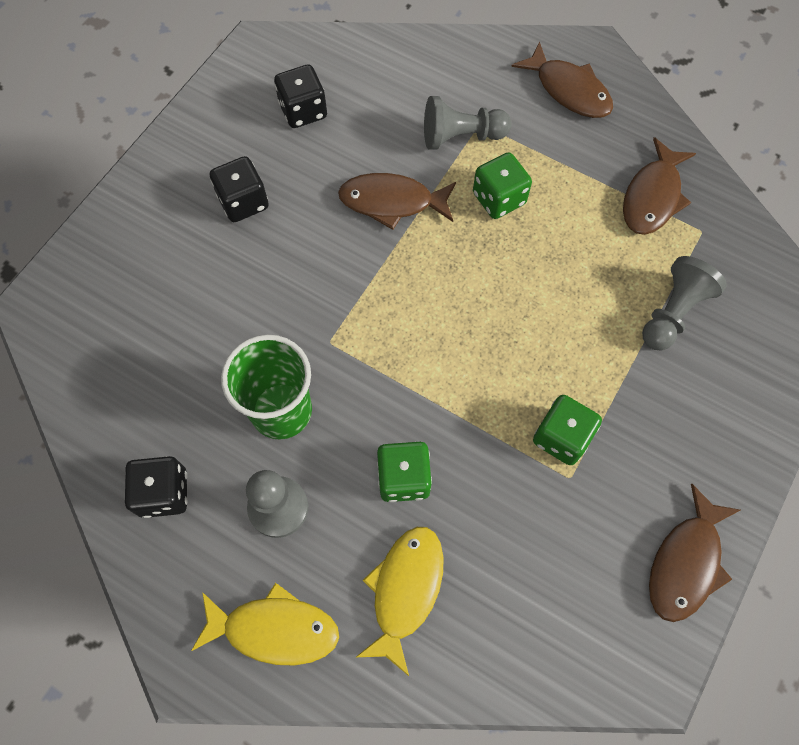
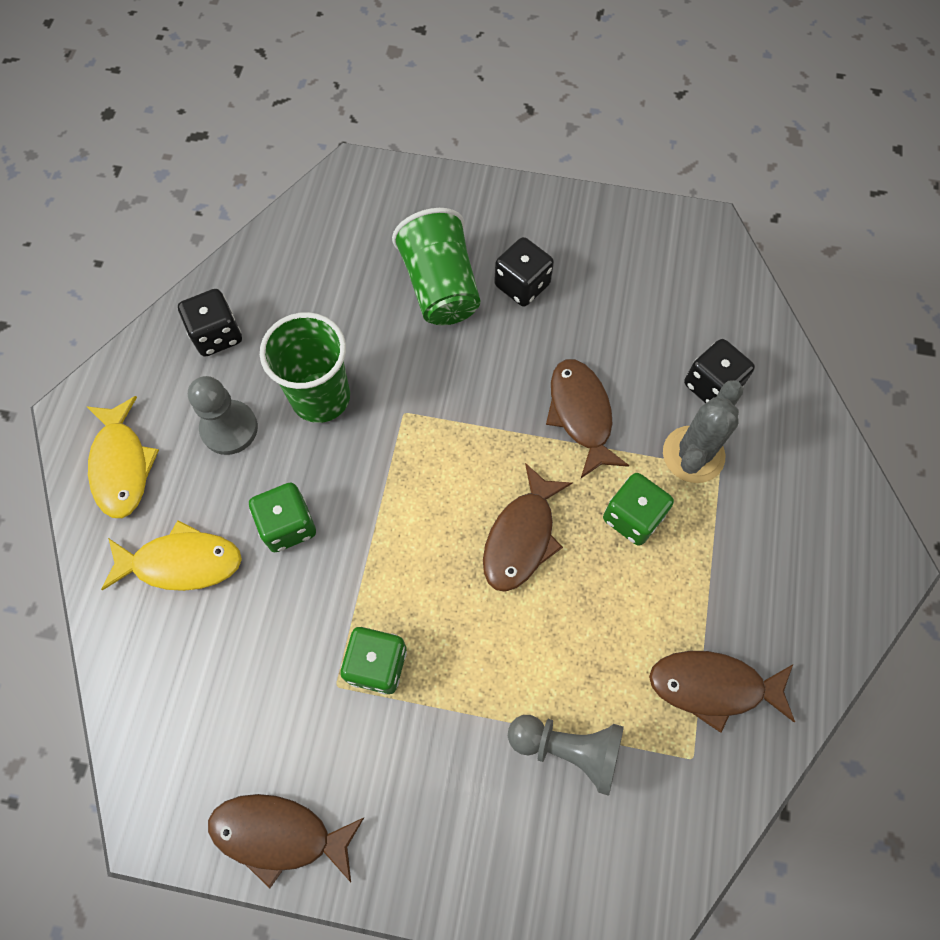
camera: 70 degrees right, 0 degrees up
(211, 269) = (440, 287): none -> green cup
(303, 111) = (650, 296): black dice -> black dice (712, 385)
(461, 136) = (693, 454): grey pawn -> grey cactus
(568, 90) = (815, 549): brown fish -> brown fish (521, 537)

